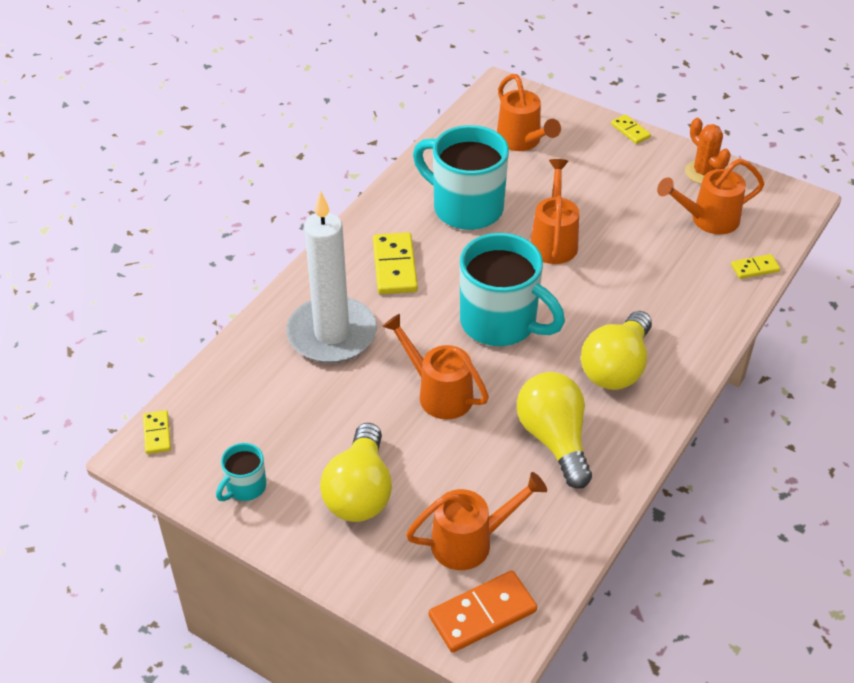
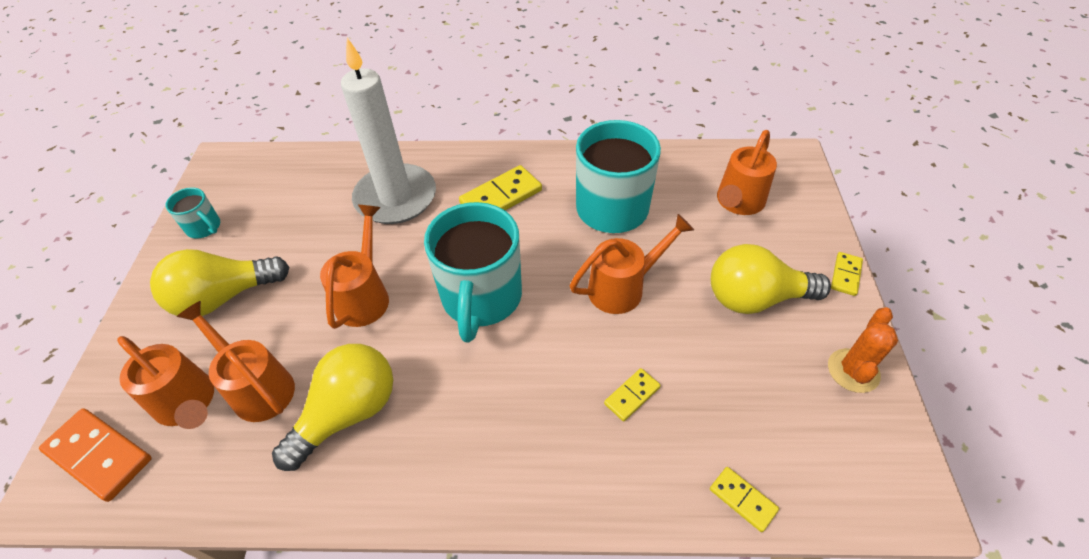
camera: 60 degrees right, 5 degrees up
(157, 433) = (241, 159): yellow domino -> yellow domino (632, 395)
(245, 487) = (204, 227): turquoise mug -> turquoise mug turned 150 degrees counterclockwise
(616, 367) = (480, 423): yellow light bulb -> yellow light bulb (755, 298)
(708, 219) = (780, 410): orange watering can -> orange watering can (258, 387)

